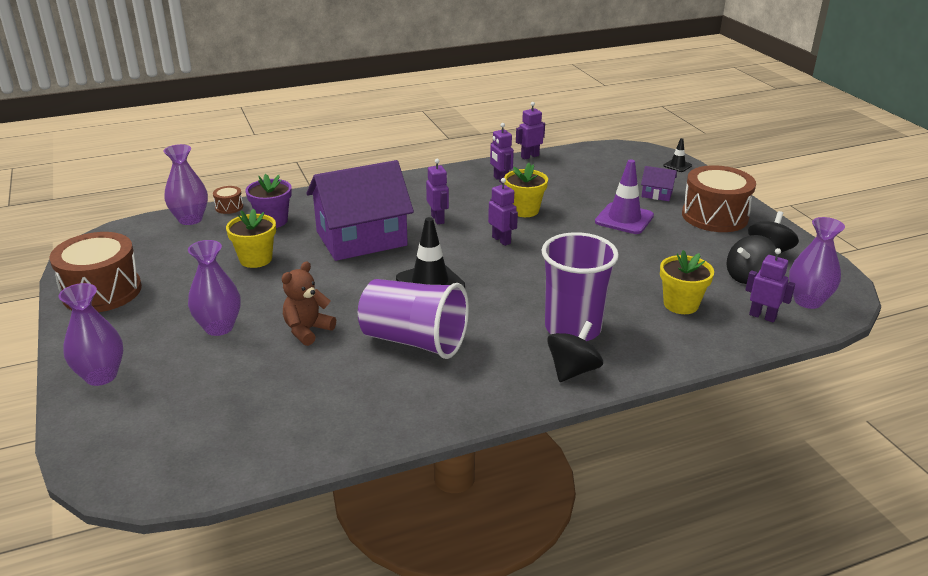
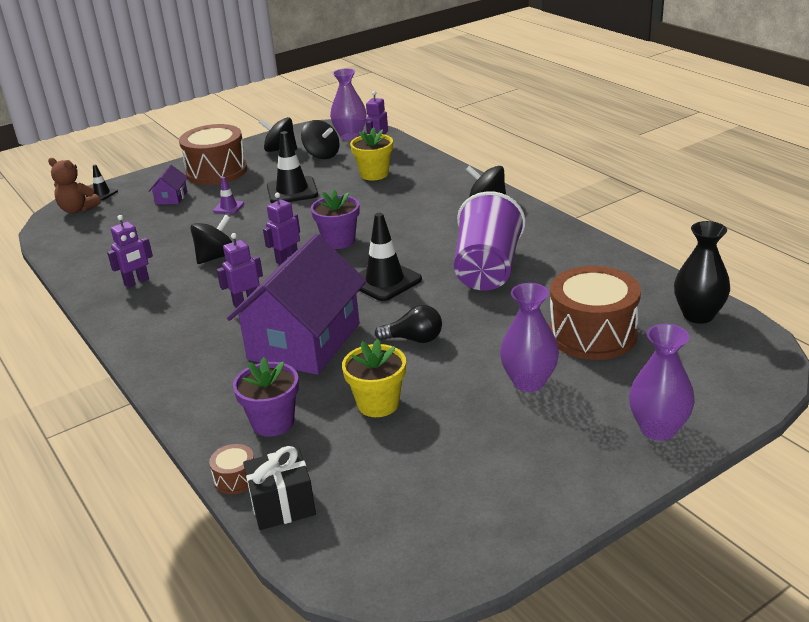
camera: 100 degrees left, 0 degrees up
(102, 291) = (507, 508): brown drum -> brown drum (592, 334)
(190, 219) = (282, 505): purple vase -> black gift
(226, 458) = (698, 315): none -> black vase
(307, 330) = (503, 327): brown teddy bear -> brown teddy bear (78, 209)
(325, 284) = (414, 339): none -> black light bulb
(361, 238) = (304, 341): purple house -> purple house turned 60 degrees clockwise
(523, 267) = (339, 241): none -> purple flower pot
(524, 210) = (216, 257): yellow flower pot -> black spinning top
(529, 156) = (67, 274): purple robot -> none
(573, 328) = (430, 208): purple cup -> none
(624, 219) = (228, 207): purple traffic cone -> purple traffic cone, size x0.52
(651, 252) = (292, 191): none -> black traffic cone

